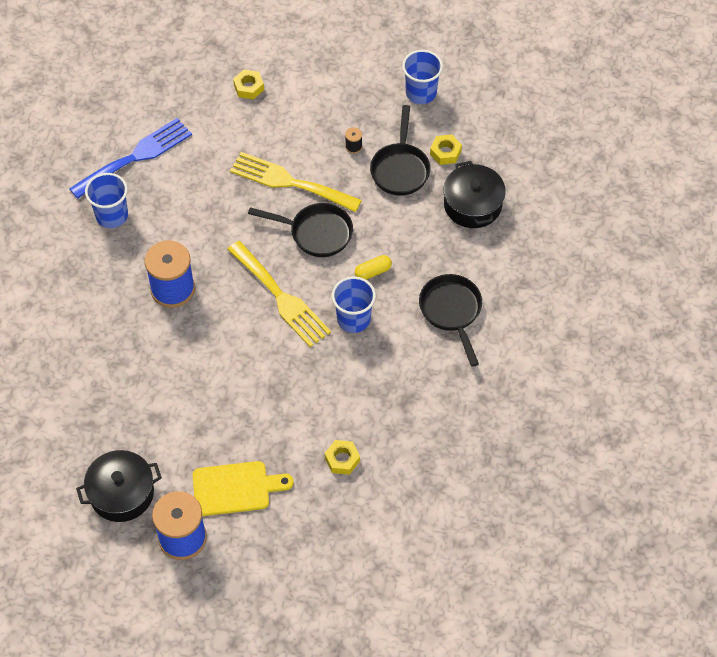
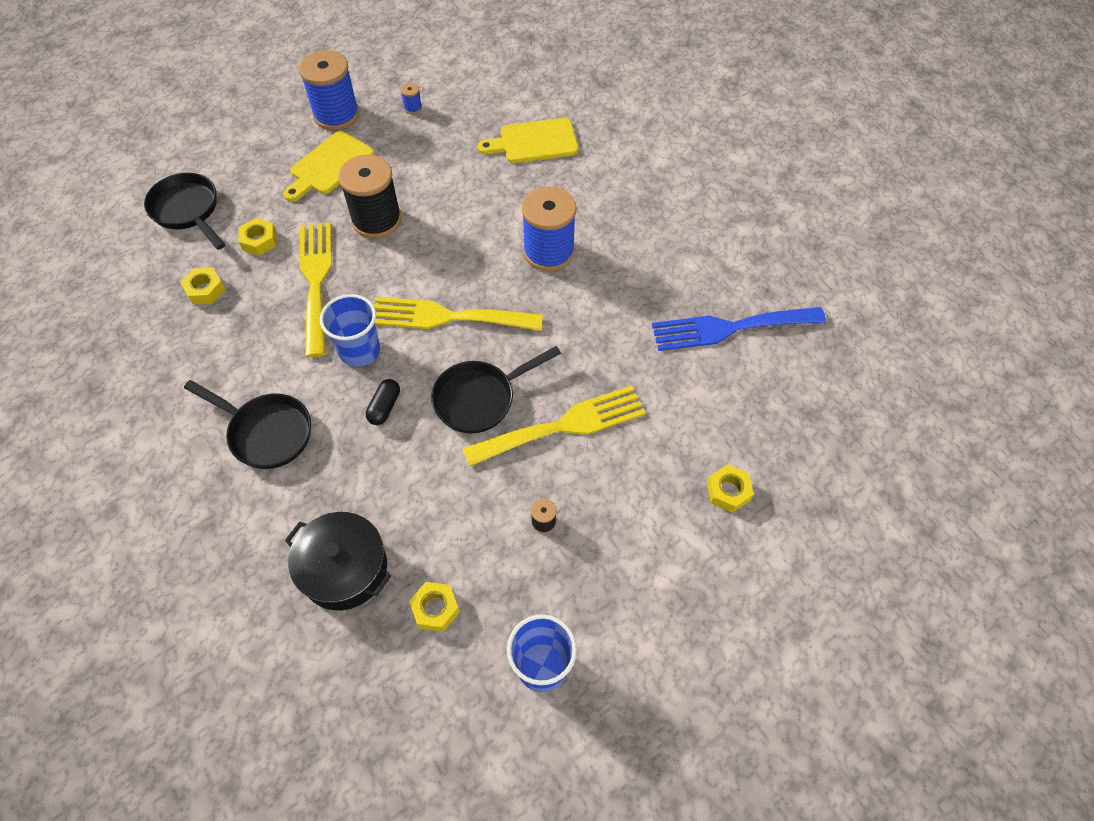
camera: 135 degrees right, 0 degrees up
(78, 382) = (534, 142): none -> yellow cutting board
(112, 216) = (676, 265): blue cup -> none
(122, 493) = (413, 108): black pot -> blue spool
(136, 156) = (729, 328): blue fork -> blue fork turned 75 degrees clockwise
(250, 409) = (376, 220): none -> black spool
(334, 393) = (316, 281): none -> yellow fork
(373, 272) = (384, 407): yellow capsule -> black capsule
(400, 169) = (466, 541): black pan -> black pan (188, 211)
(410, 448) = (205, 290): none -> yellow nut

